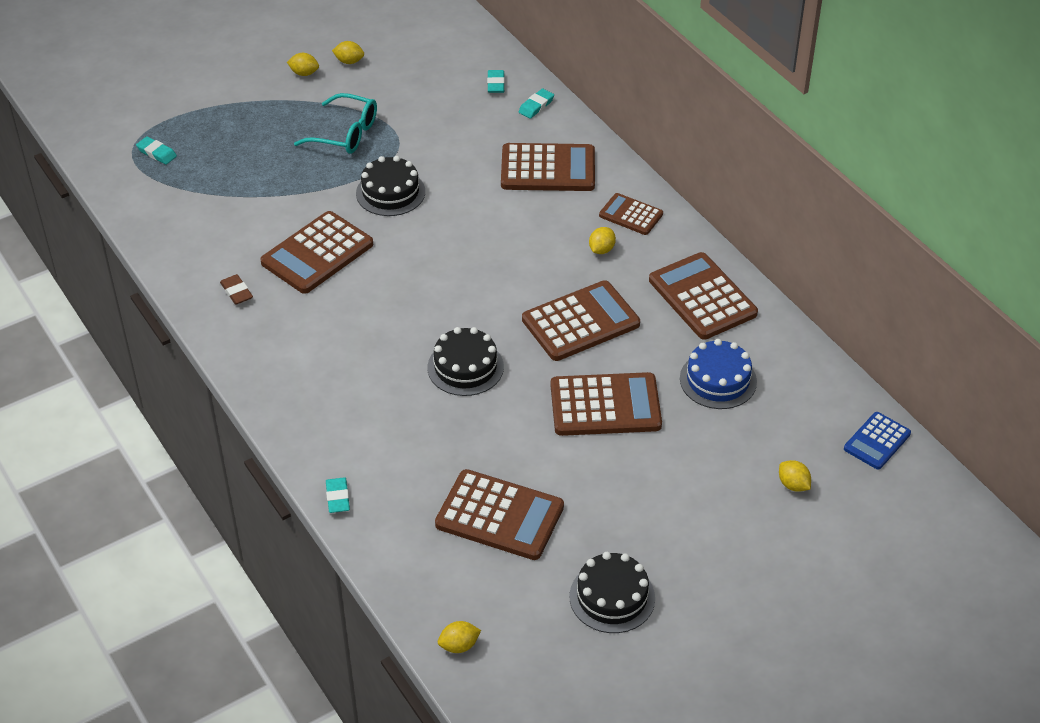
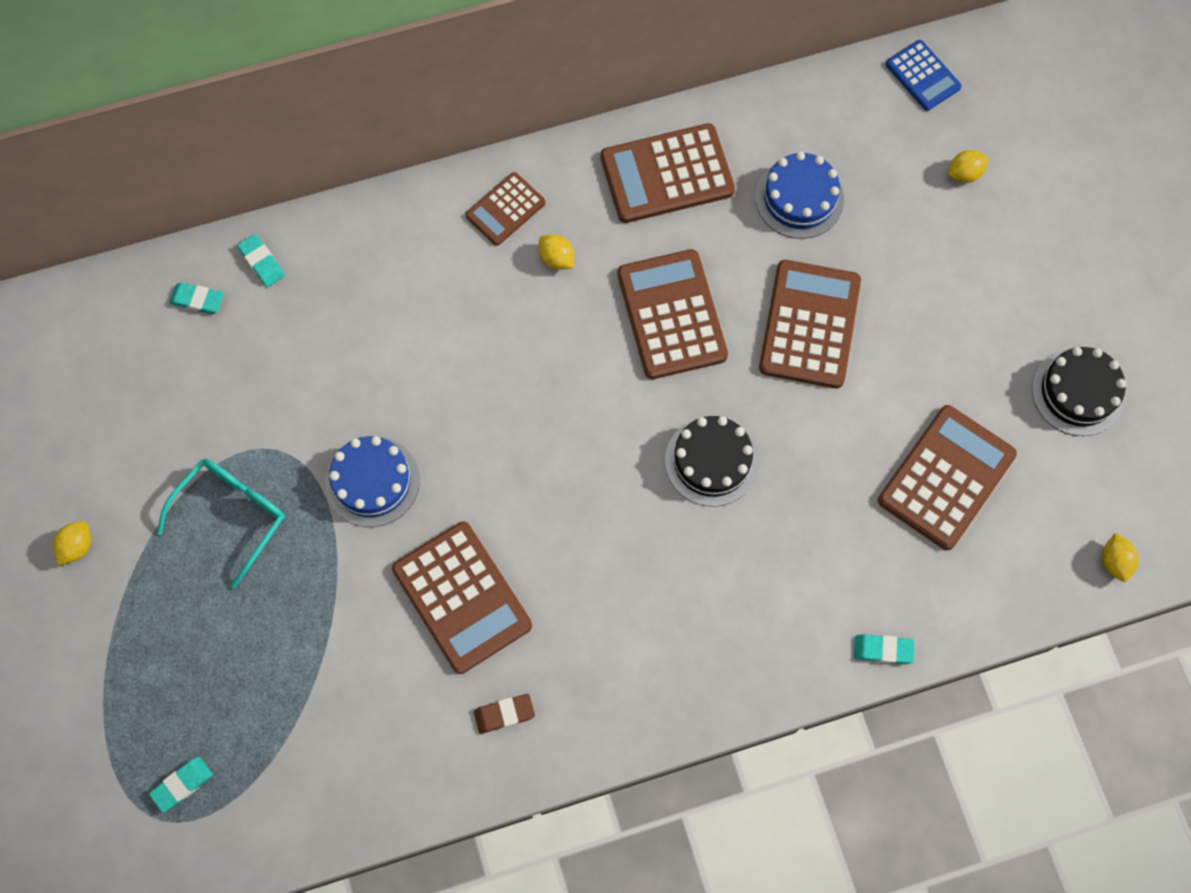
camera: 75 degrees left, 25 degrees up
(349, 61) = (74, 479): yellow lemon -> none
(390, 192) = (372, 481): black cake -> blue cake
(548, 169) = (390, 280): brown calculator -> none

